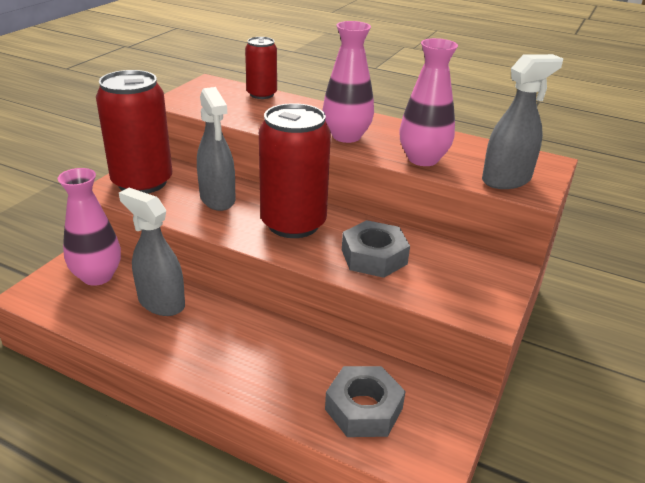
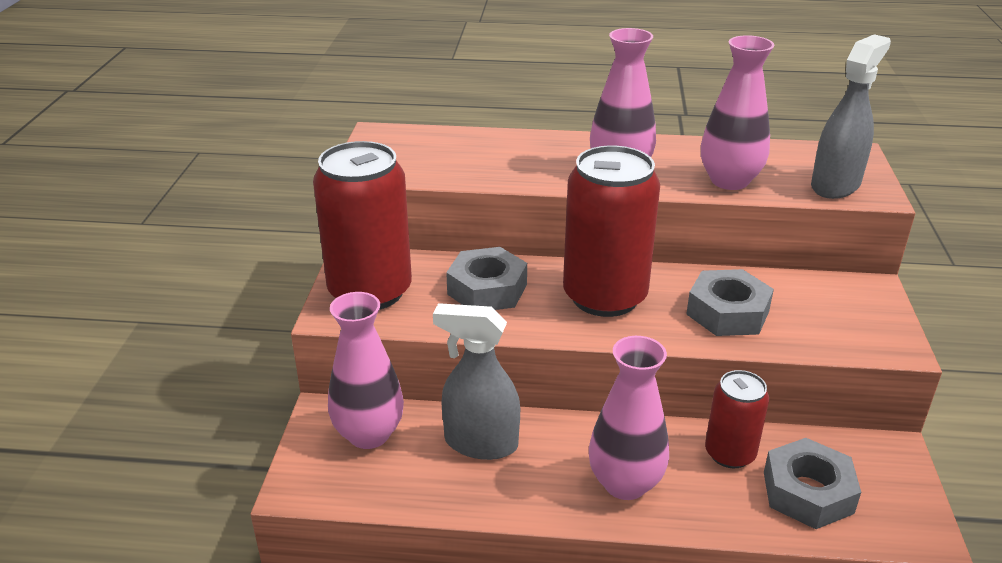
camera: 20 degrees left, 0 degrees up
(217, 199) = (487, 289): grey spray bottle -> grey nut
(234, 358) = (625, 483): none -> pink vase
(261, 94) = (463, 136): red can -> red can (730, 453)

